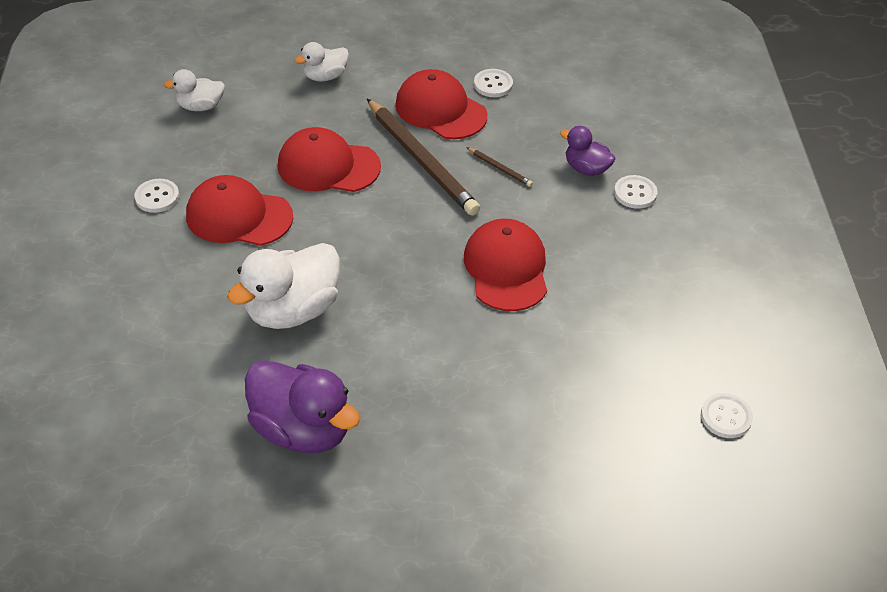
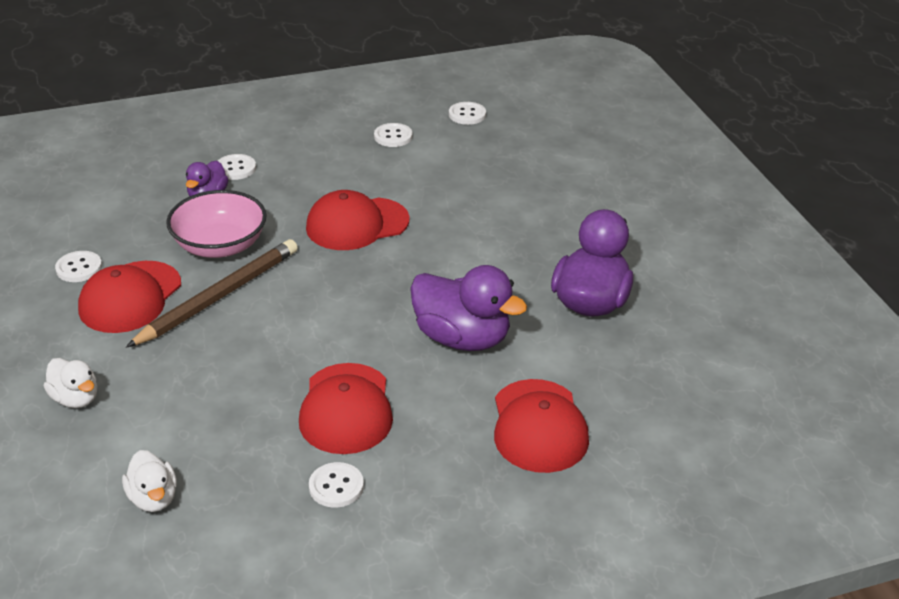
camera: 105 degrees left, 10 degrees down
(293, 310) = (462, 338): white duck -> purple duck
(328, 166) = (245, 360): red cap -> red cap (539, 426)
(499, 168) = (220, 245): brown pencil -> pink bowl
(681, 331) = (393, 136): none -> white button

